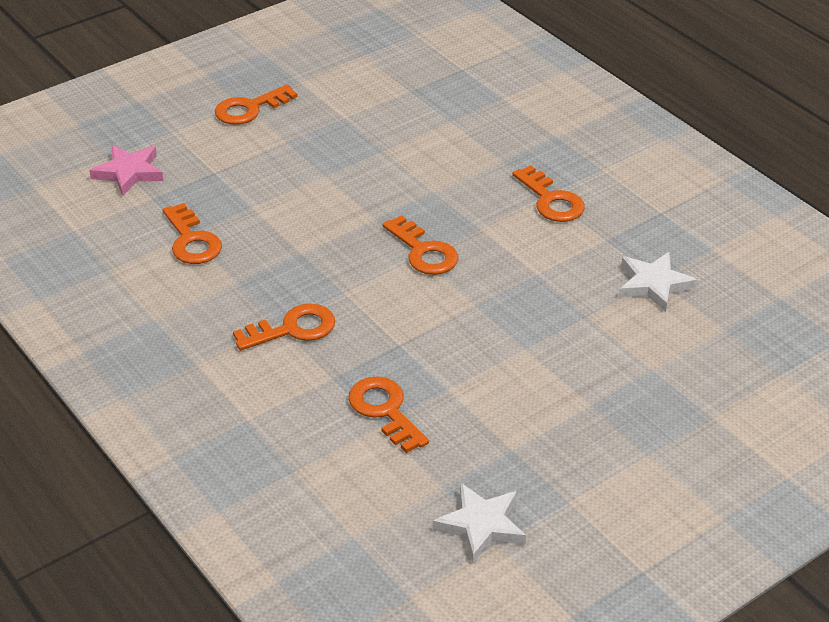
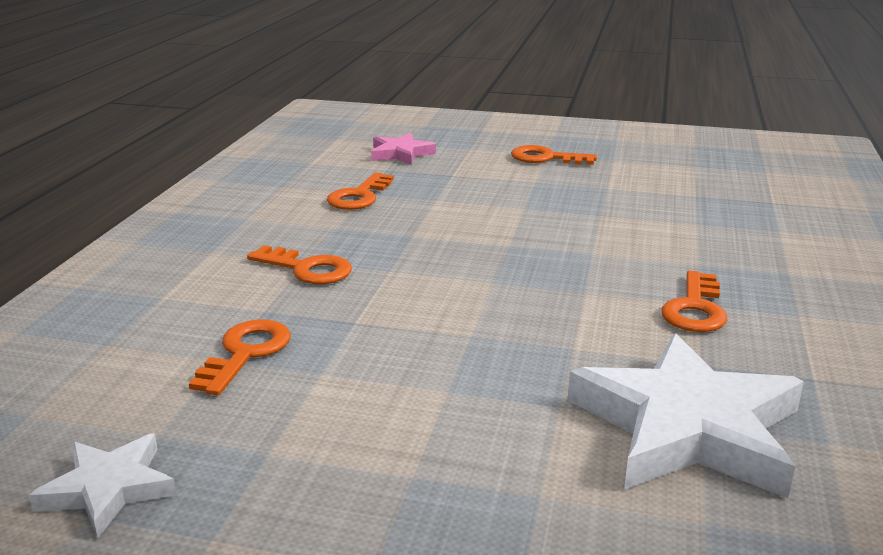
camera: 50 degrees right, 15 degrees down
(424, 252) = (502, 281): orange key -> none
(653, 285) = (687, 427): white star -> white star, size x1.93

